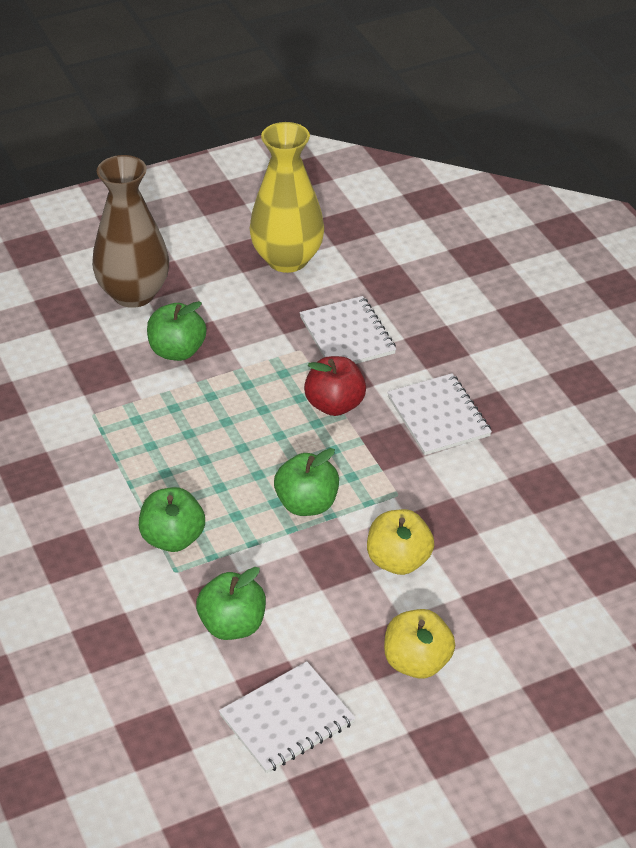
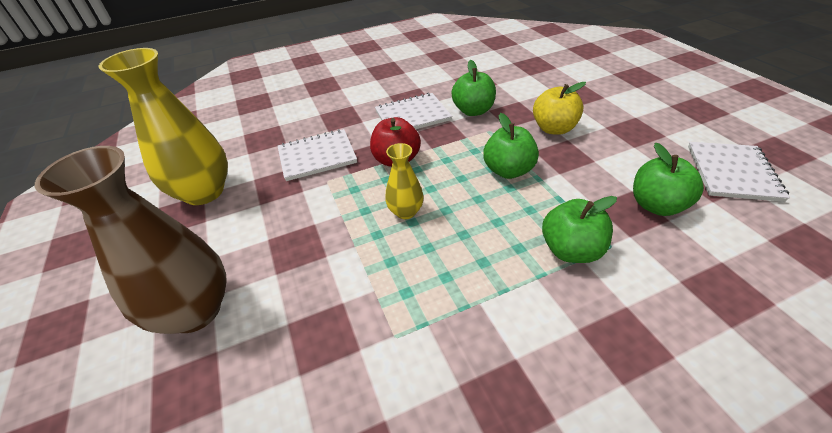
camera: 85 degrees left, 0 degrees up
(177, 351) = (306, 264): green apple -> green apple (473, 111)
(241, 416) = (406, 212): none -> yellow vase
(287, 719) = (732, 172): white notebook -> white notebook turned 45 degrees clockwise
(417, 662) = (641, 120): yellow apple -> none

